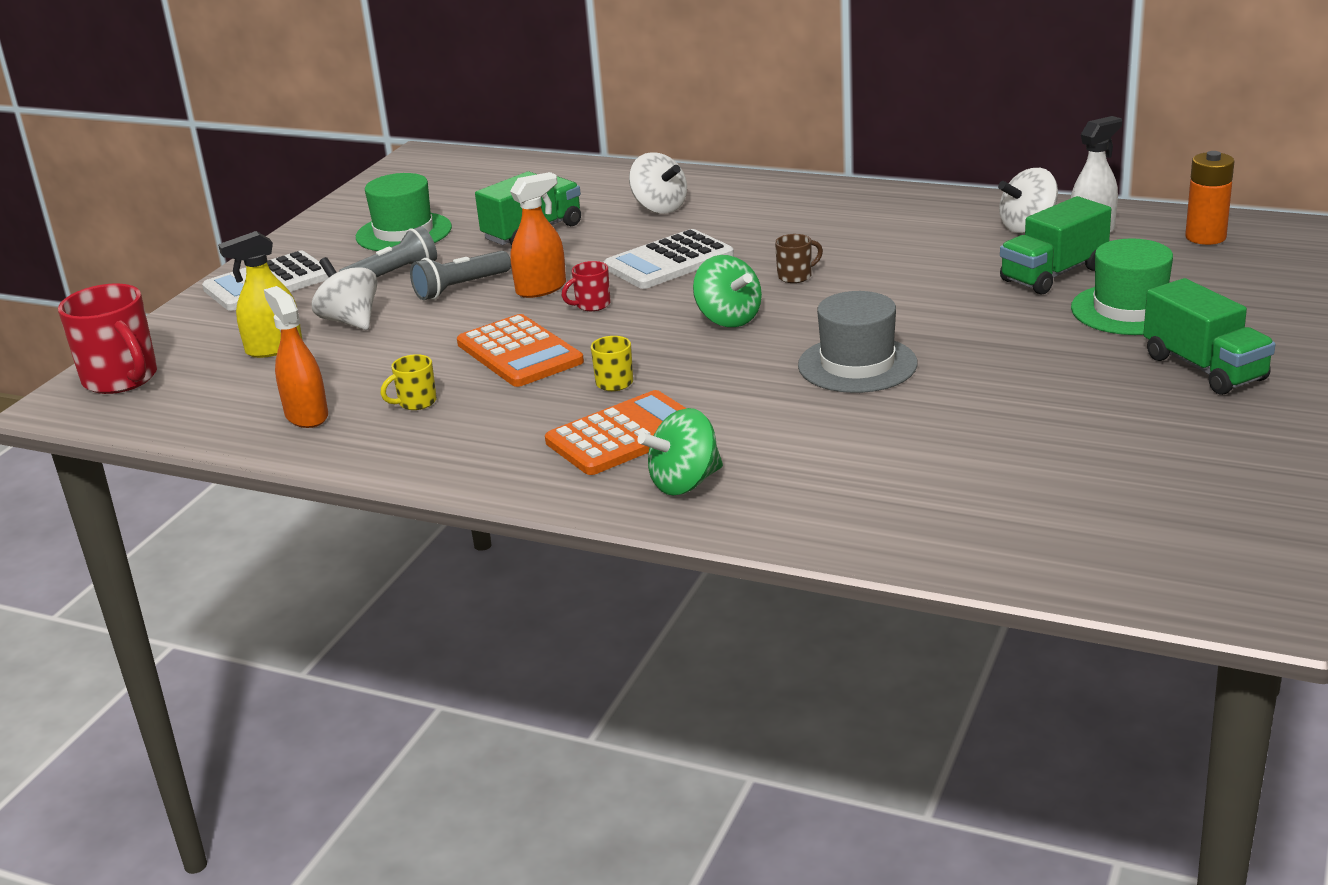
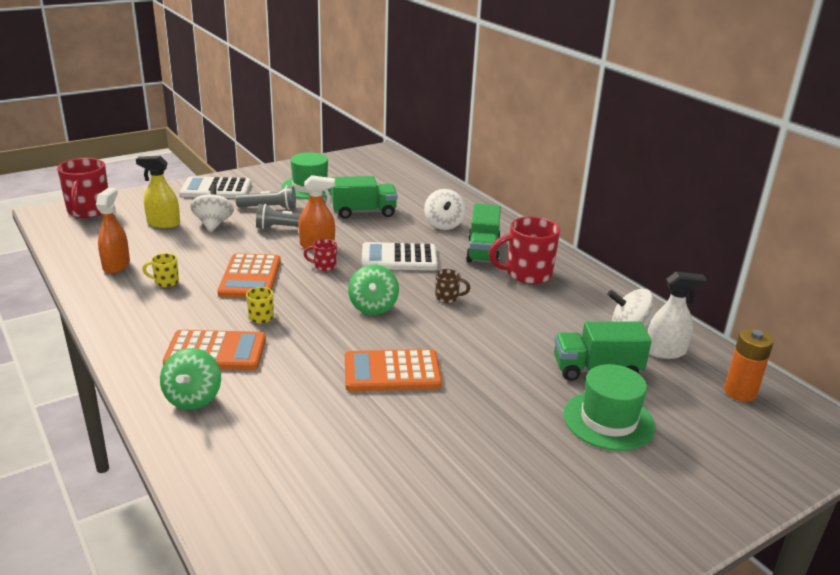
camera: 30 degrees right, 0 degrees up
(684, 483) = (193, 398): green spinning top -> green spinning top turned 90 degrees counterclockwise
(843, 220) = (527, 274): none -> red mug
(857, 365) = (392, 372): grey hat -> orange calculator
(1204, 368) = (594, 494): green truck -> green truck (483, 251)

